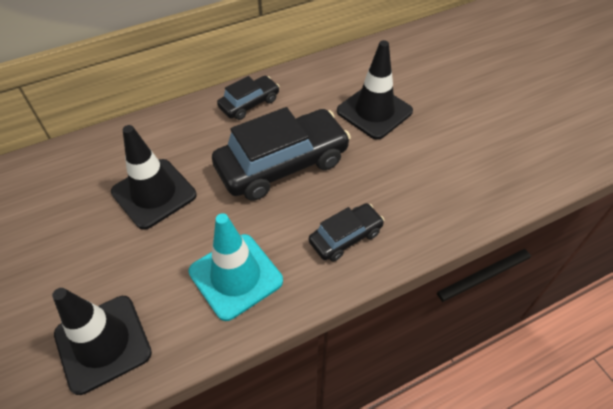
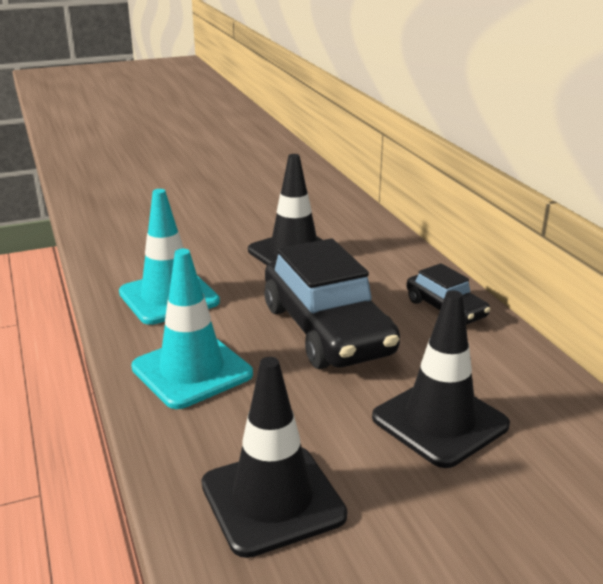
camera: 95 degrees right, 25 degrees down
(103, 343) = (131, 239): black traffic cone -> black traffic cone (272, 500)
(345, 237) = (192, 371): black car -> turquoise traffic cone

